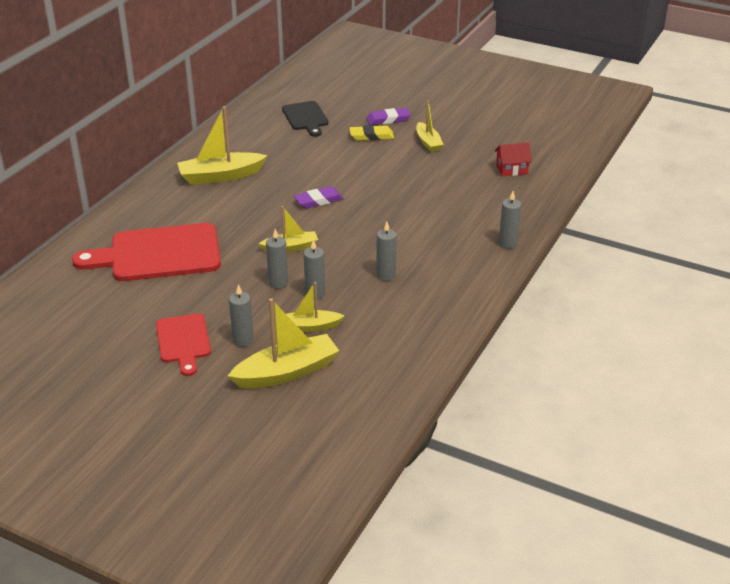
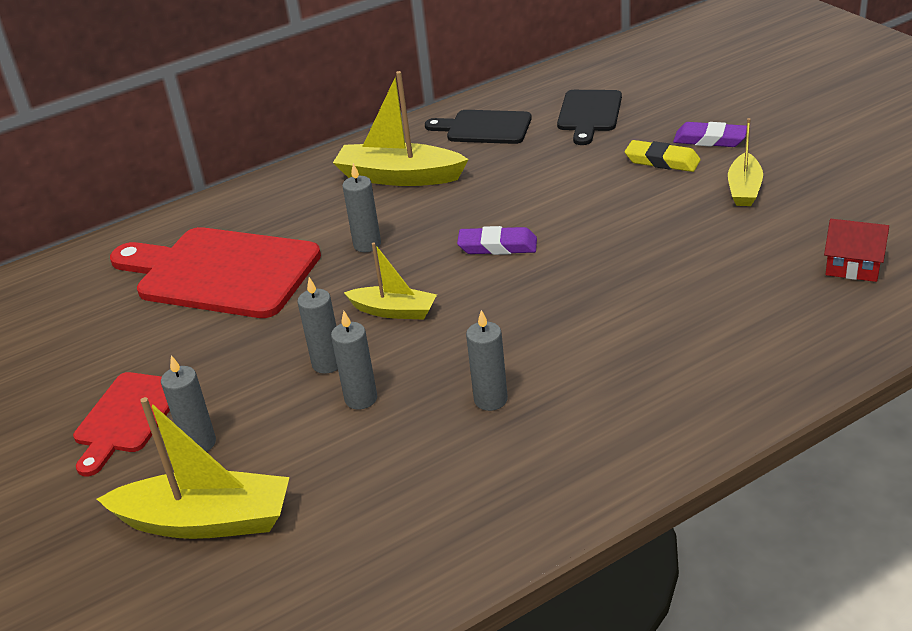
camera: 35 degrees right, 0 degrees up
(247, 137) = (484, 128): none -> black cutting board
(309, 327) = (305, 453): yellow boat -> none
(507, 243) = (739, 403): grey candle -> grey candle (367, 245)

